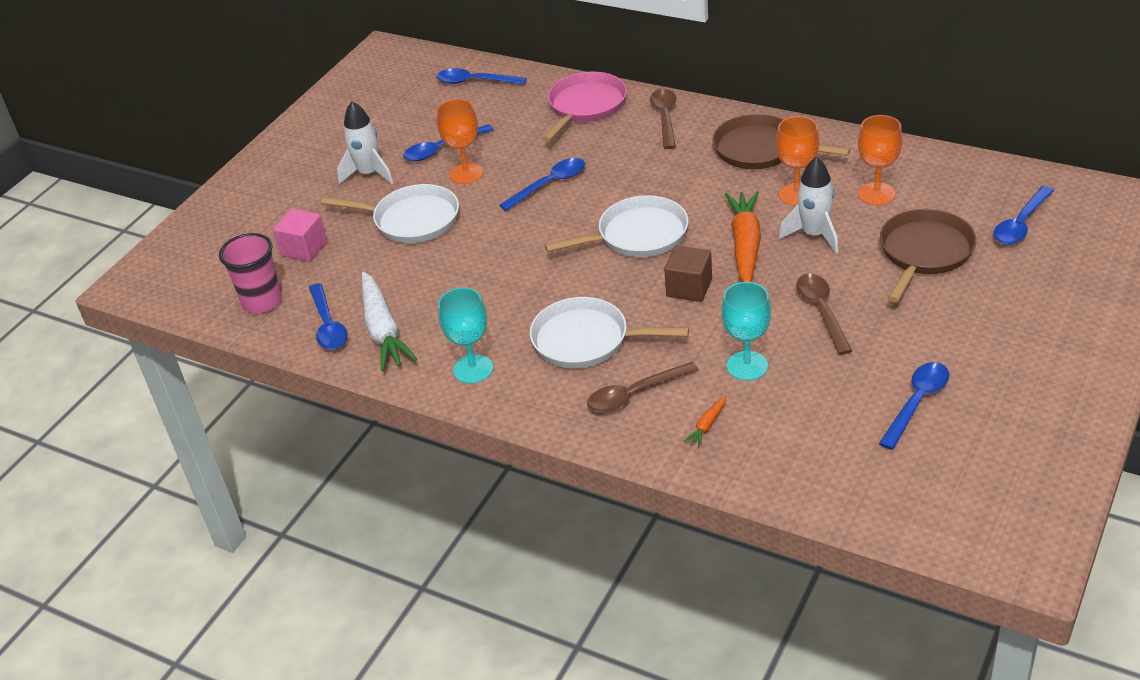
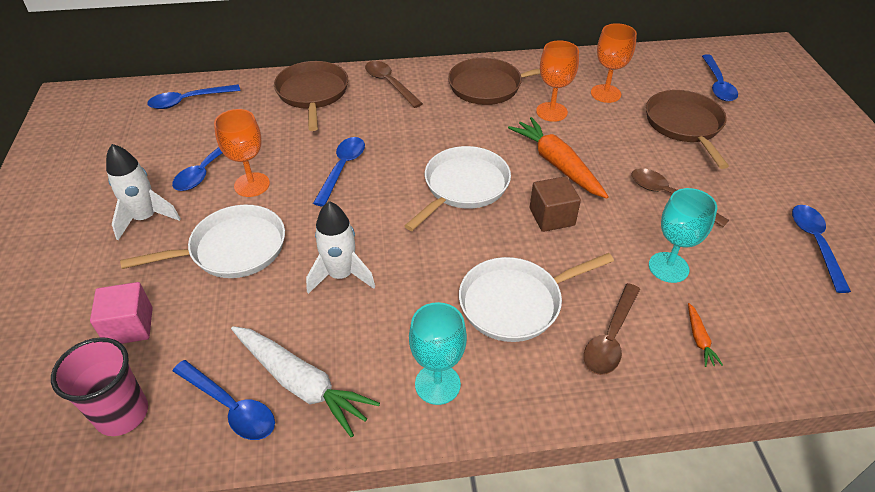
camera: 40 degrees left, 5 degrees up
(585, 106) = (312, 93): pink pan -> brown pan
(814, 235) = (597, 138): white rocket -> white rocket (341, 275)

